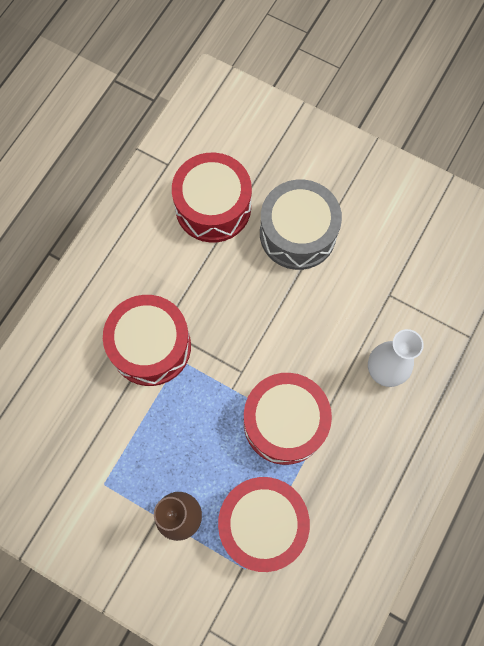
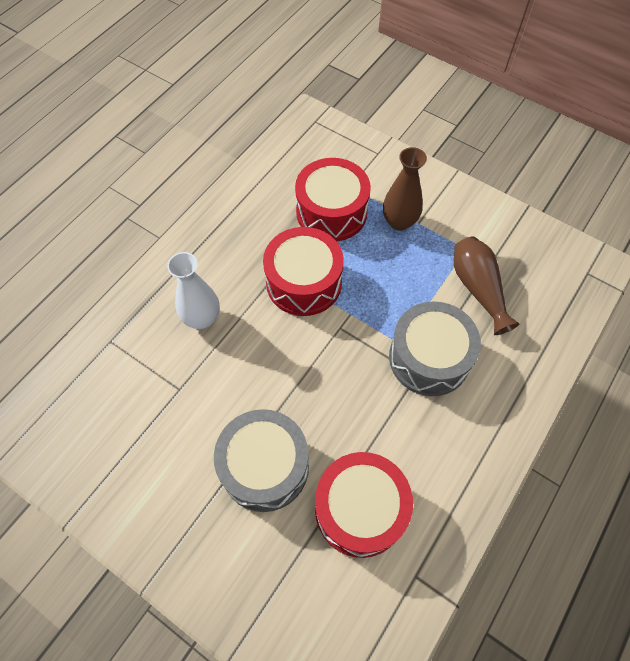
camera: 175 degrees left, 10 degrees down
(94, 431) = (478, 289): none -> brown vase
(151, 346) = (429, 358): red drum -> grey drum

